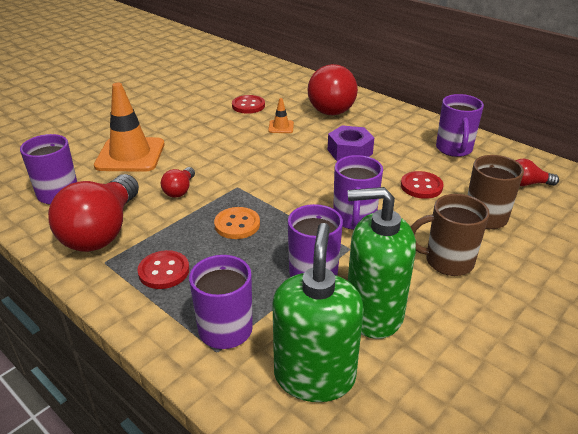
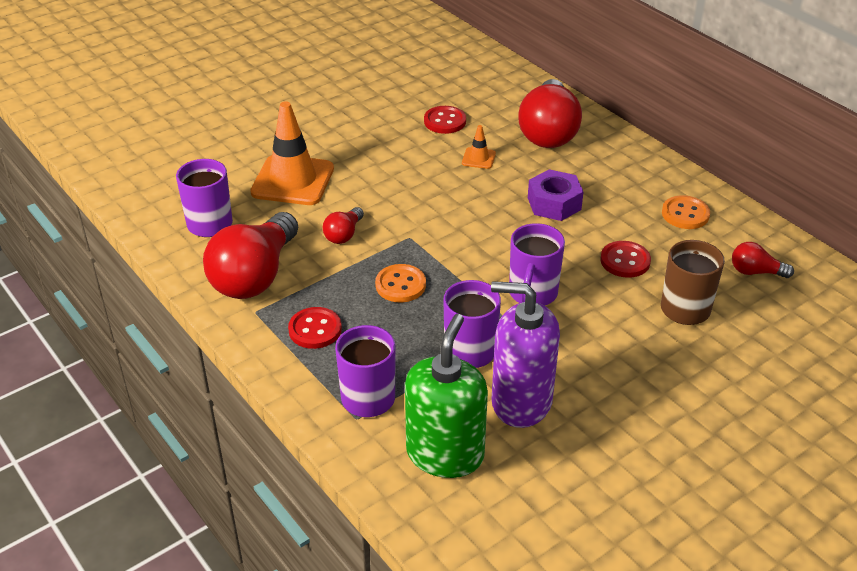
camera: 10 degrees right, 5 degrees up
(373, 313) = (521, 402): green soap dispenser -> purple soap dispenser
(447, 261) = (619, 356): brown mug -> none
(454, 149) = (685, 214): purple mug -> orange button

